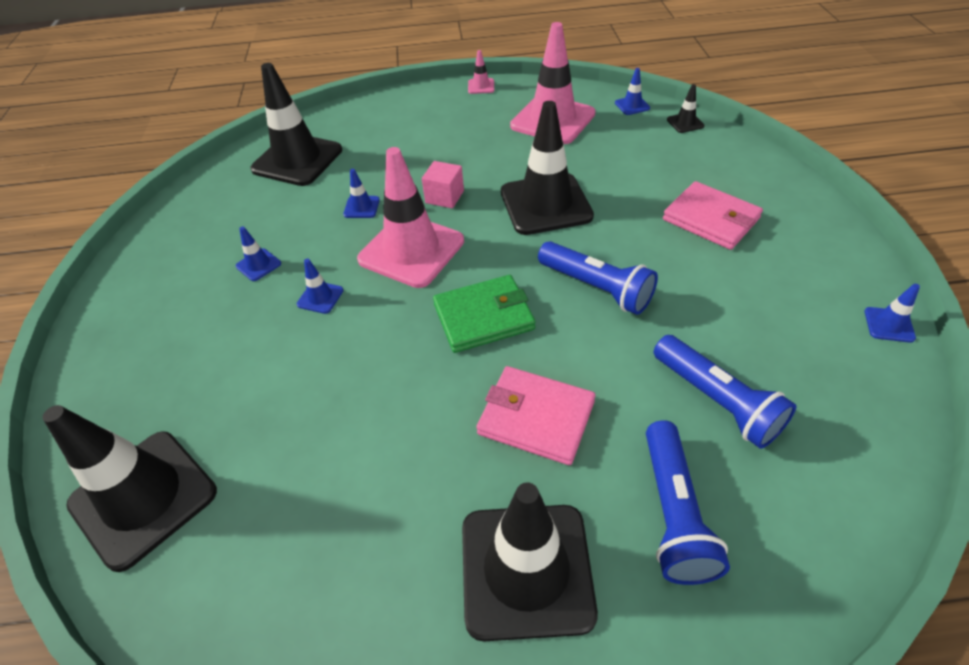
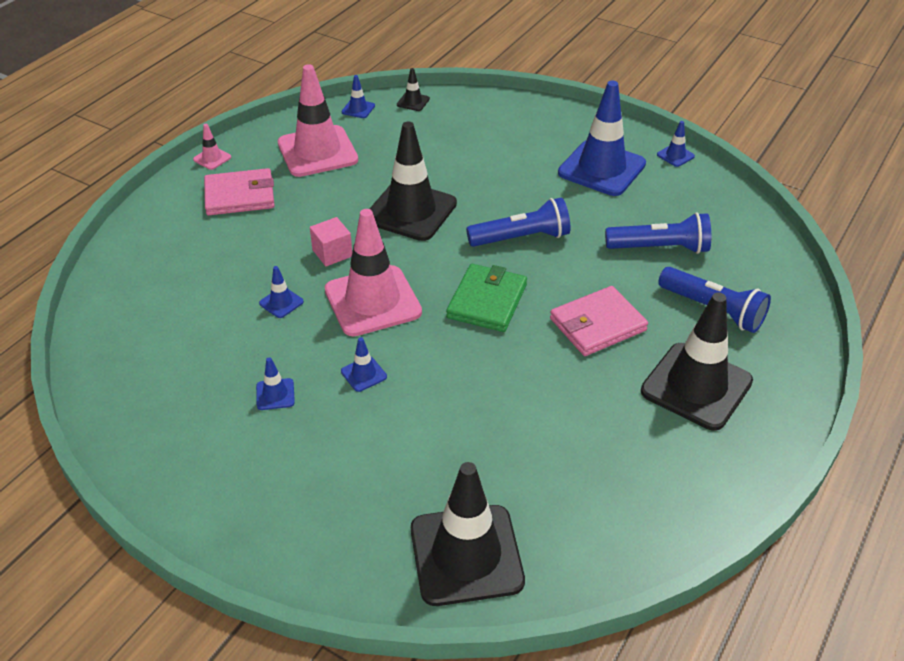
camera: 55 degrees left, 5 degrees down
(297, 160) = (153, 310): black traffic cone -> none
(710, 219) = (520, 155): pink wallet -> pink wallet (240, 196)
(776, 282) = (601, 168): none -> blue traffic cone

